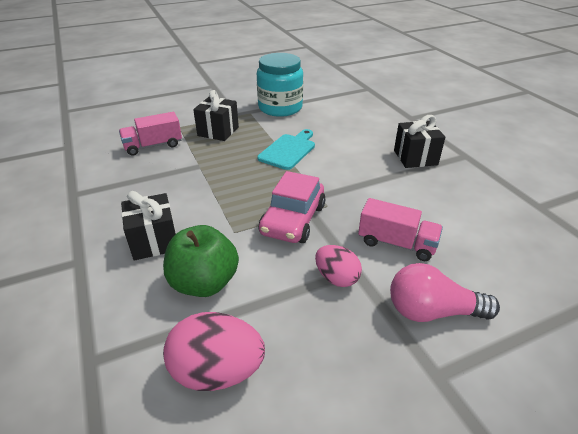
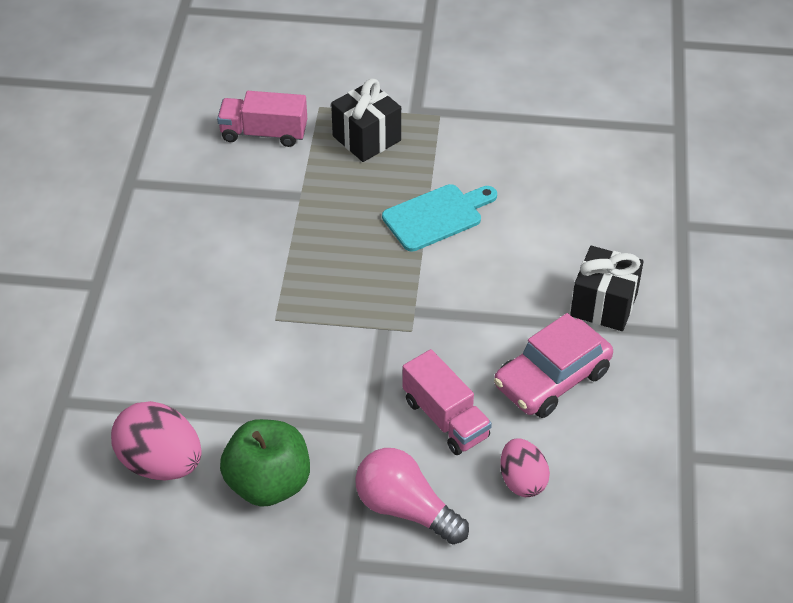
camera: 30 degrees right, 10 degrees up
(154, 241) = (183, 293): black gift -> none
(204, 283) = (203, 369): green apple -> green apple (268, 484)
(280, 108) = (494, 121): turquoise jar -> none
(293, 220) = (353, 332): pink car -> pink car (552, 379)
(336, 278) = (340, 427): pink egg -> pink egg (522, 481)

